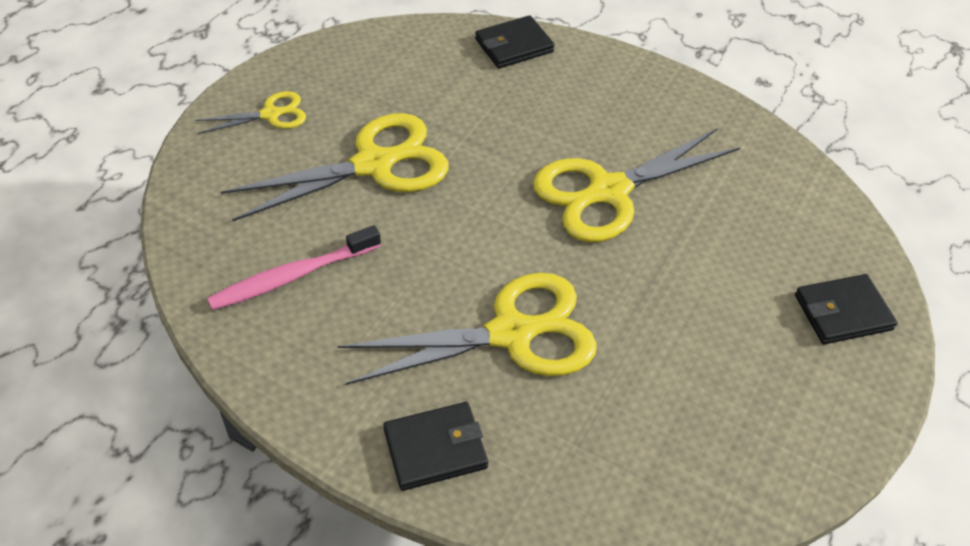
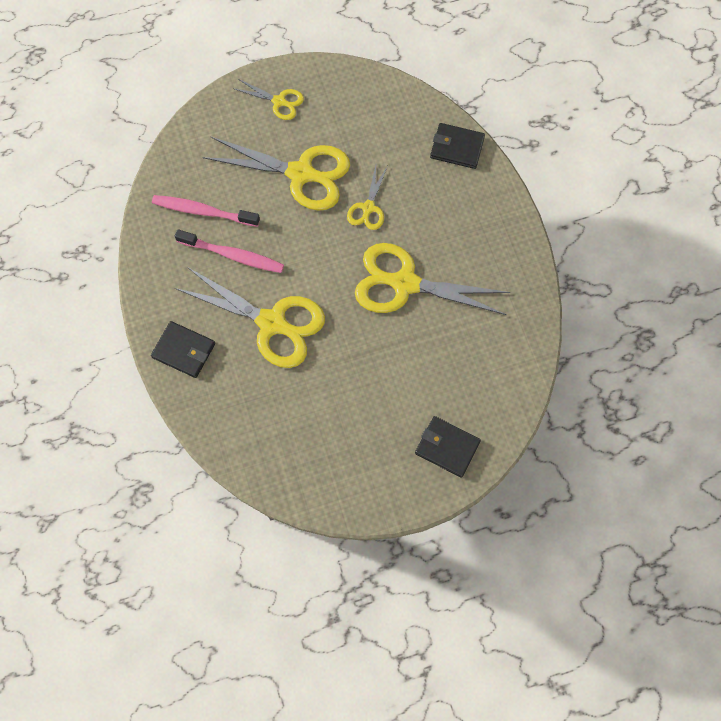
camera: 45 degrees right, 20 degrees up
(382, 296) = (233, 255): none -> pink toothbrush
(487, 149) = (368, 208): none -> yellow scissors

